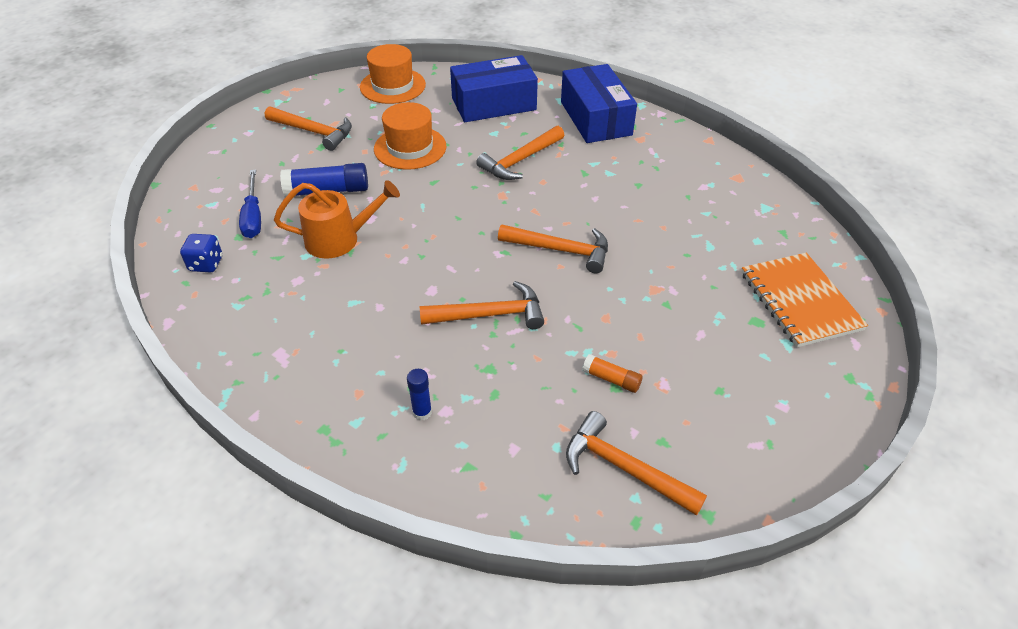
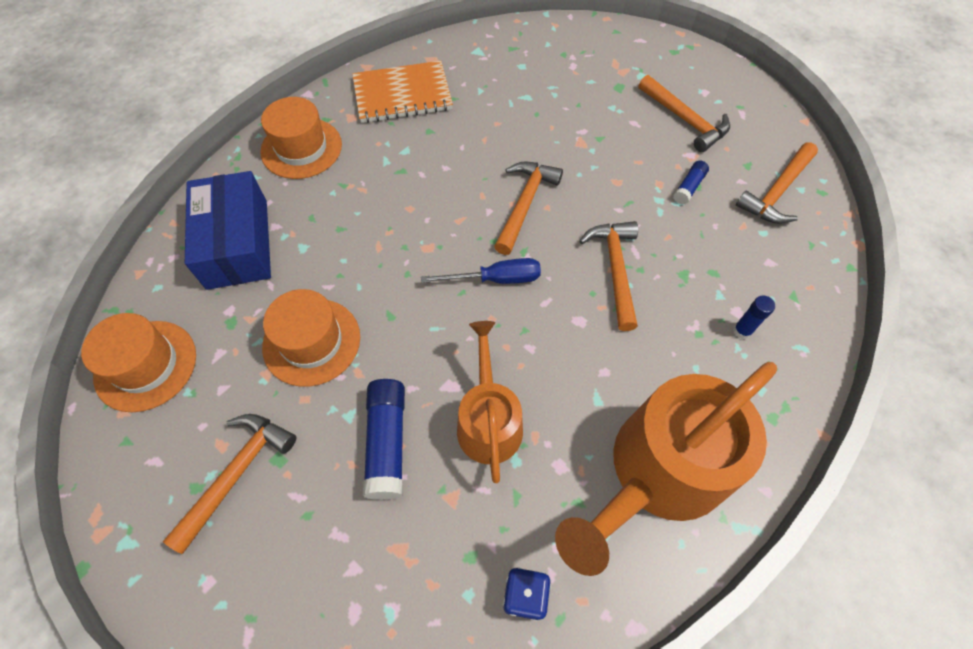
camera: 85 degrees left, 15 degrees up
(253, 217) = (430, 541): blue screwdriver -> blue screwdriver (496, 279)
(283, 340) = (659, 472): none -> orange watering can
(520, 161) = (367, 225): orange hammer -> orange hammer (685, 120)
(596, 118) = (301, 148): blue box -> orange hat
(611, 379) = (689, 187): orange glue stick -> blue glue stick
(800, 301) = (596, 58): orange notebook -> orange notebook (402, 94)

